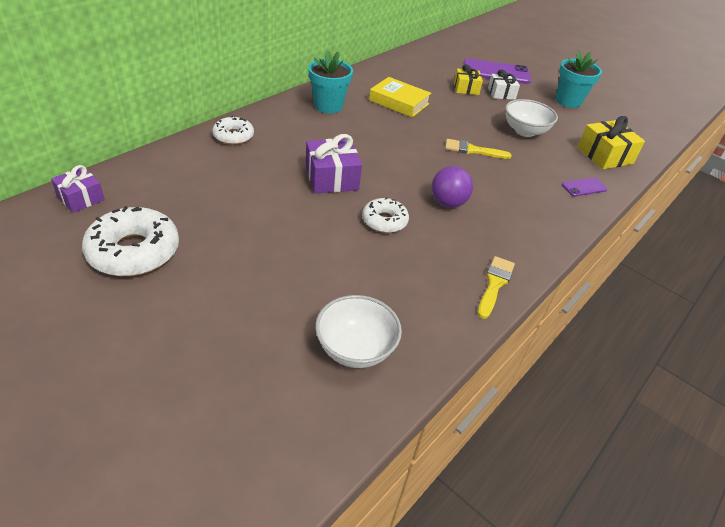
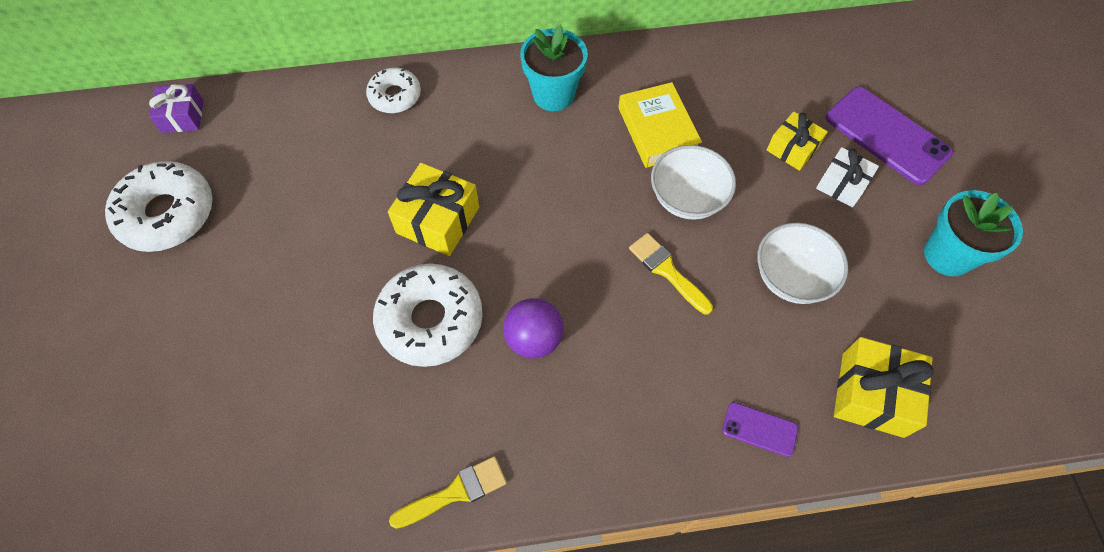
camera: 45 degrees right, 20 degrees up
(331, 178) = (438, 220): purple gift -> yellow gift
(355, 349) = (234, 465): white bowl -> white bowl (687, 198)
(384, 221) = (430, 320): white donut -> white donut, size x1.69

